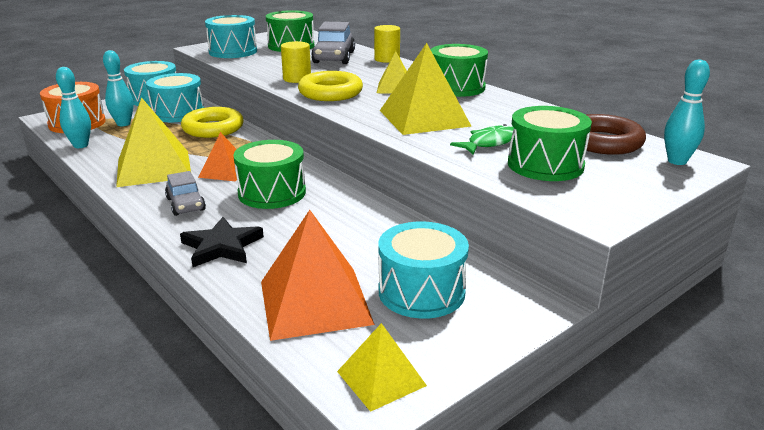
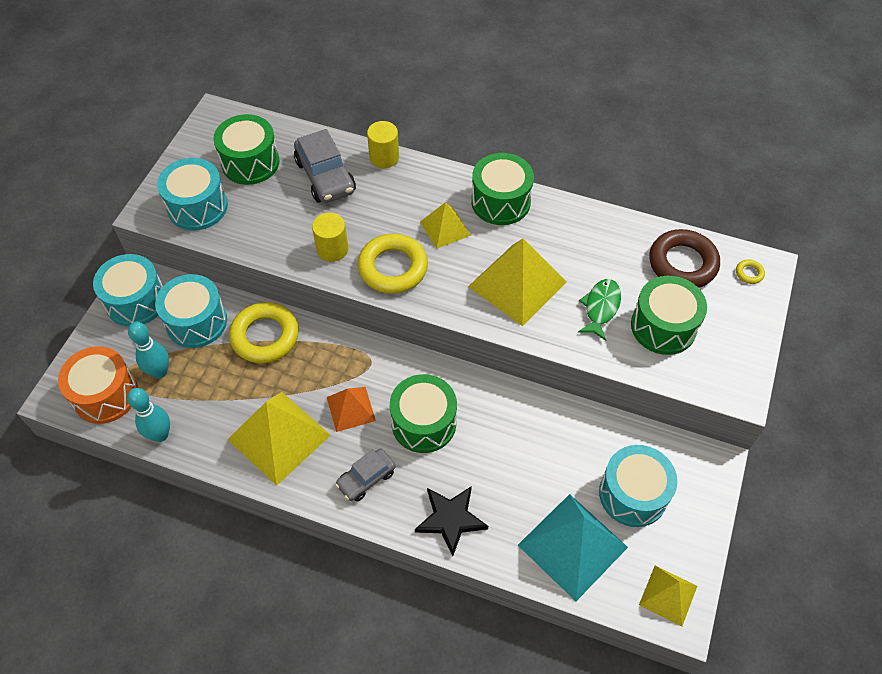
camera: 30 degrees left, 30 degrees up
(186, 204) = (366, 478): grey car -> grey car turned 105 degrees clockwise
(315, 302) = (572, 546): orange pyramid -> turquoise pyramid
(677, 161) = (749, 273): turquoise bowling pin -> yellow ring

